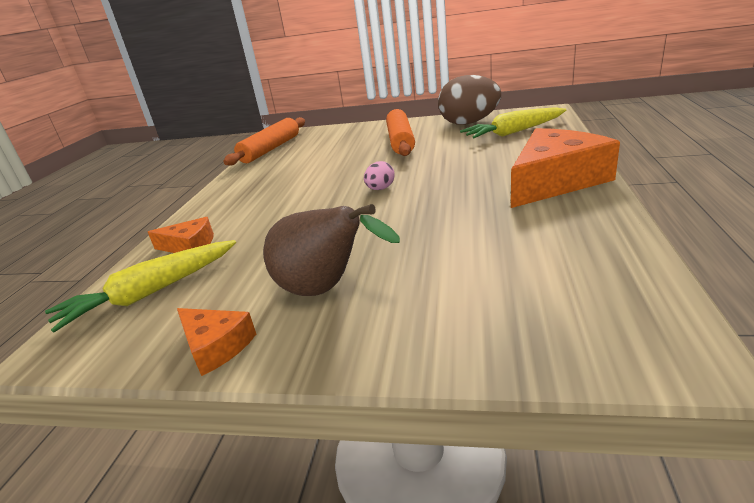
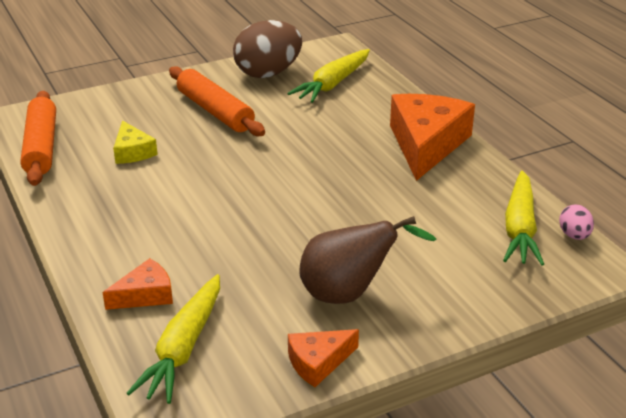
camera: 40 degrees left, 5 degrees up
(216, 346) = (318, 362): orange cheese -> orange cheese turned 150 degrees clockwise
(315, 157) = (132, 152): none -> yellow cheese
(380, 189) = (272, 182): pink egg -> pink egg (574, 235)
(589, 276) = (520, 228): none -> yellow carrot

